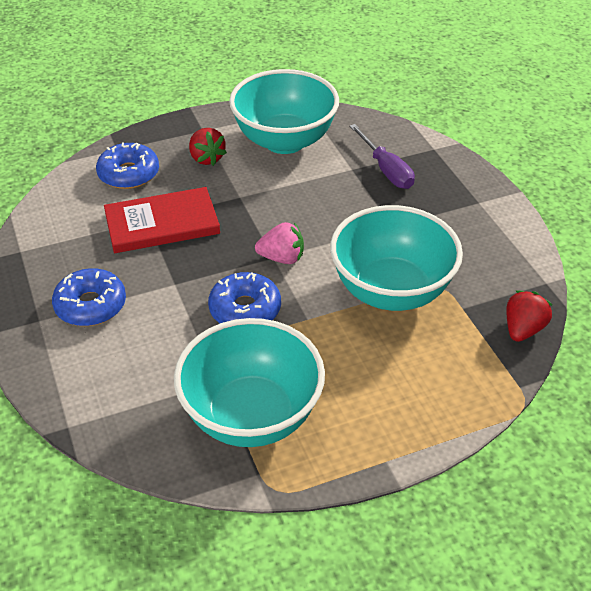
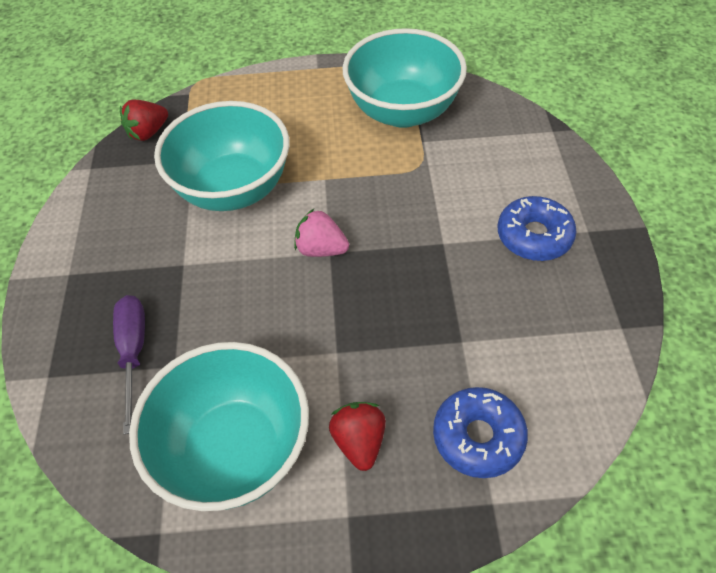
camera: 160 degrees left, 10 degrees up
(162, 223) = (444, 330): red book -> none
(245, 309) = (379, 199): blue donut -> none

